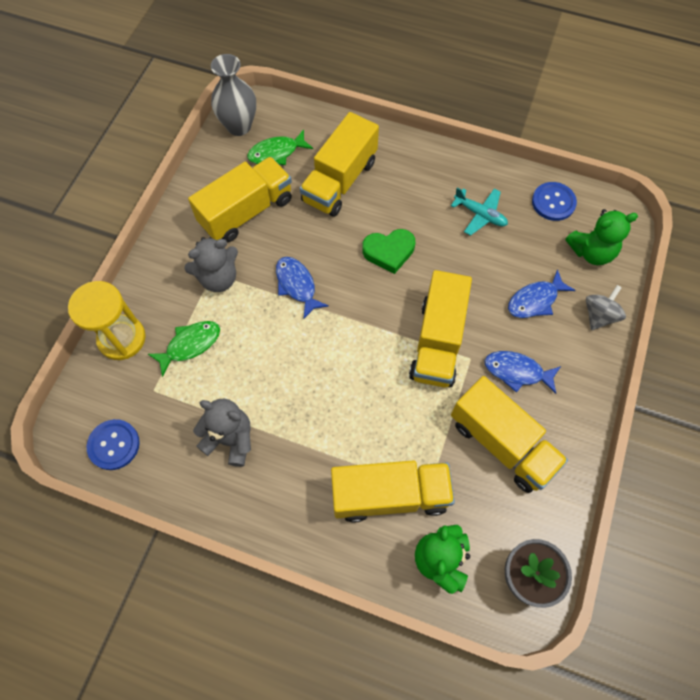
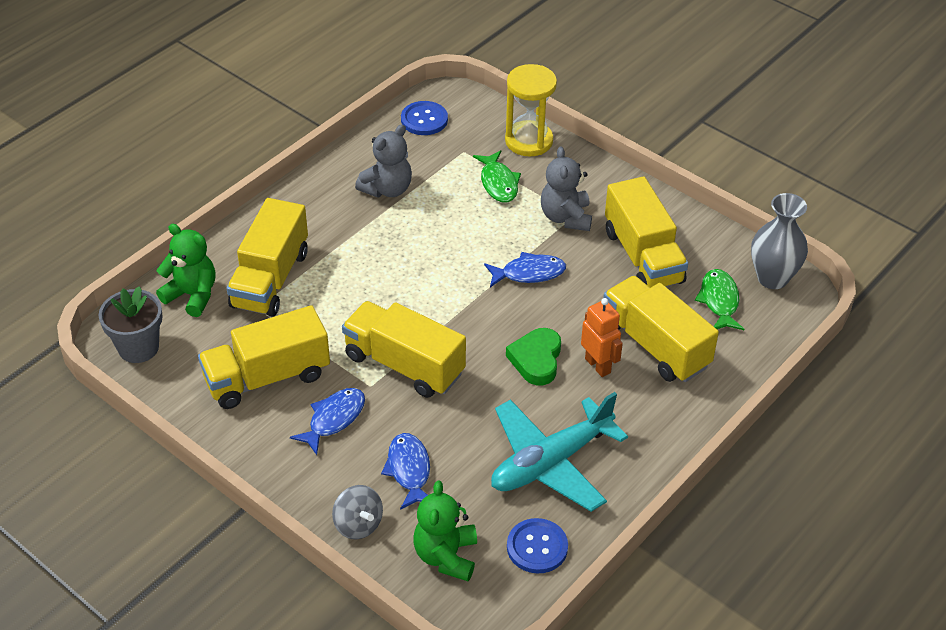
camera: 110 degrees right, 20 degrees down
(376, 211) = (598, 365): none -> orange robot
(480, 214) = (551, 462): turquoise plane -> turquoise plane, size x1.90

